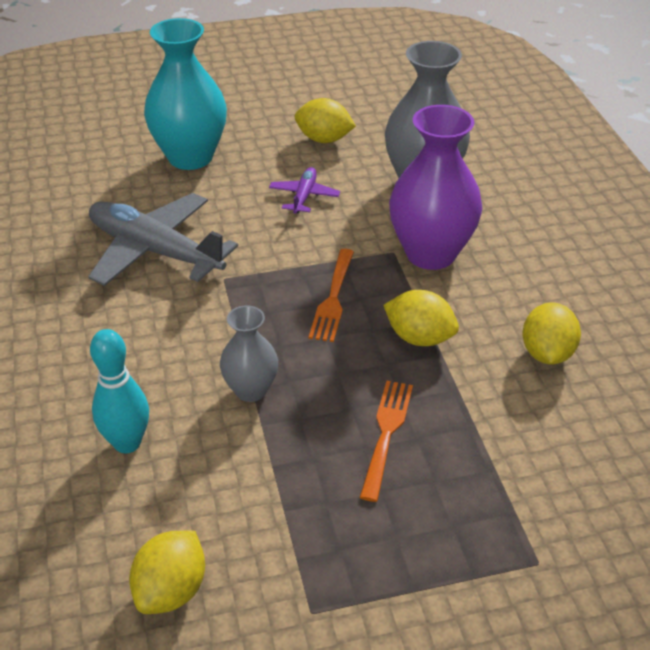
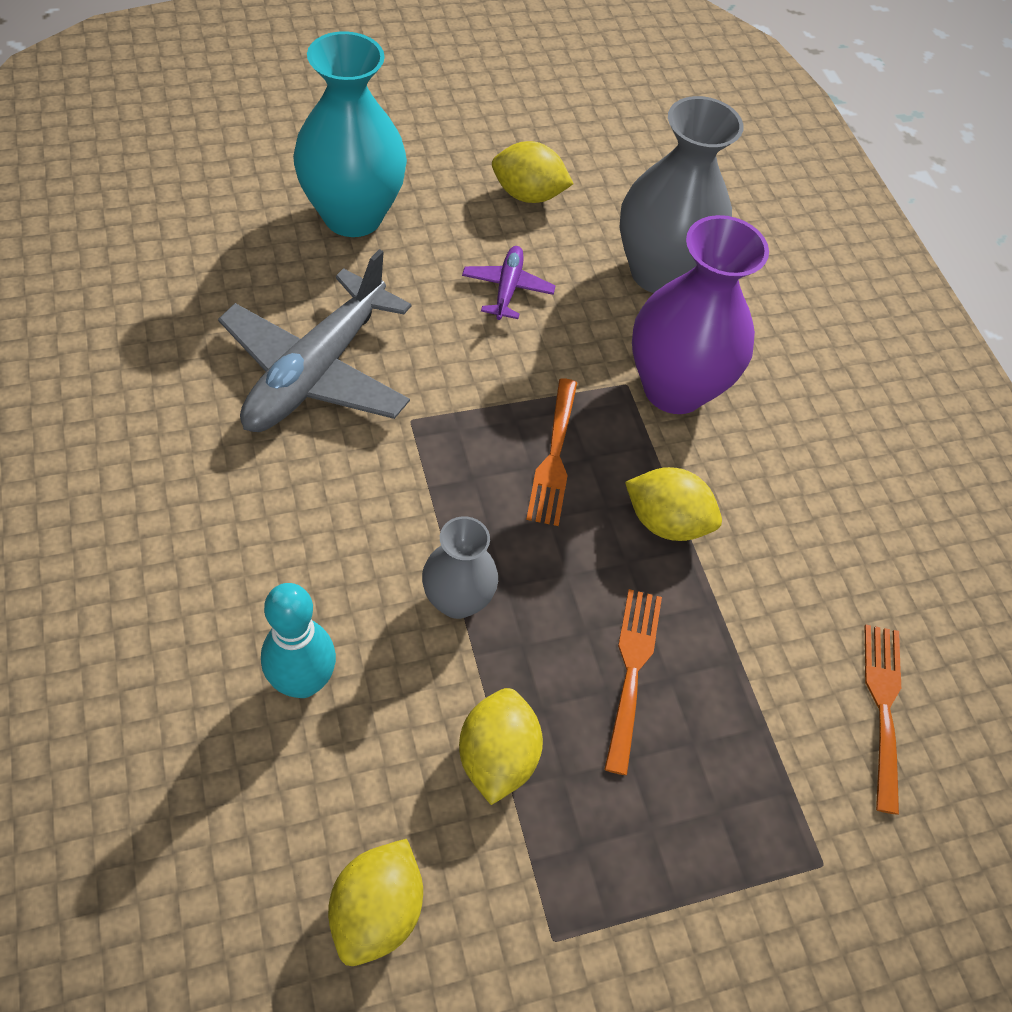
camera: 10 degrees left, 15 degrees up
(154, 251) = (316, 371): grey plane -> grey plane turned 90 degrees counterclockwise
(547, 353) = (823, 550): yellow lemon -> yellow lemon (497, 756)
(593, 457) = (883, 709): none -> orange fork

